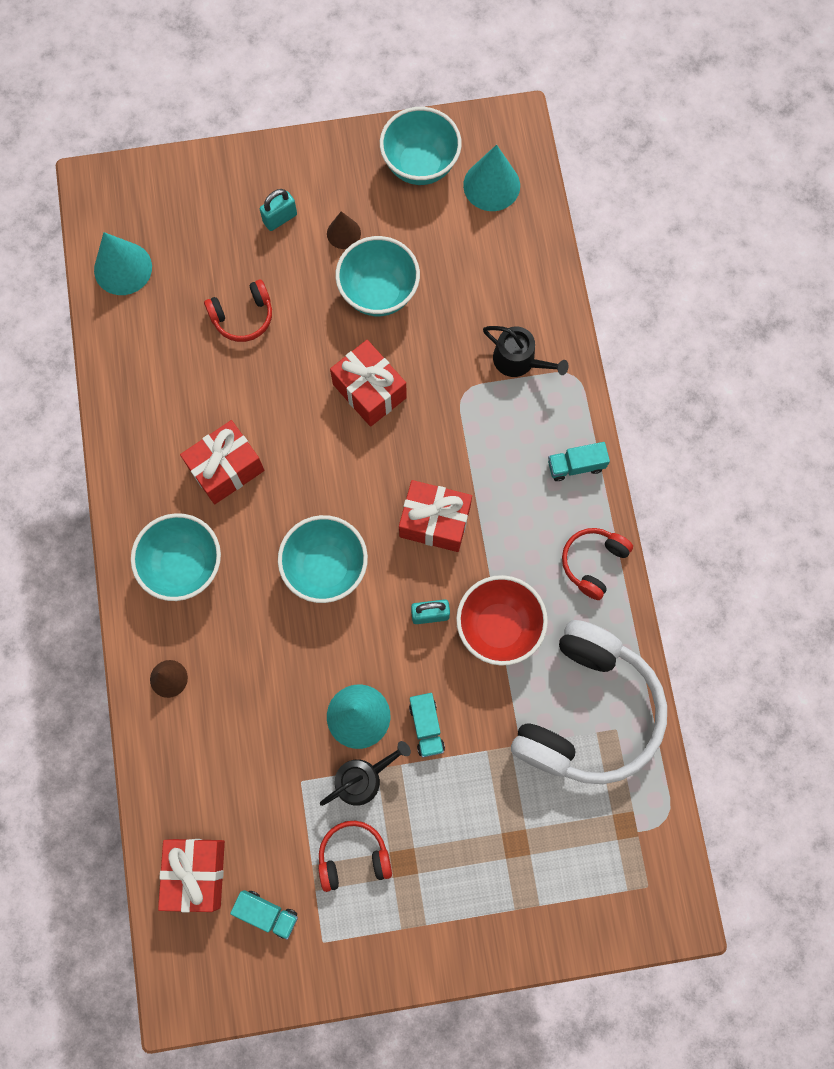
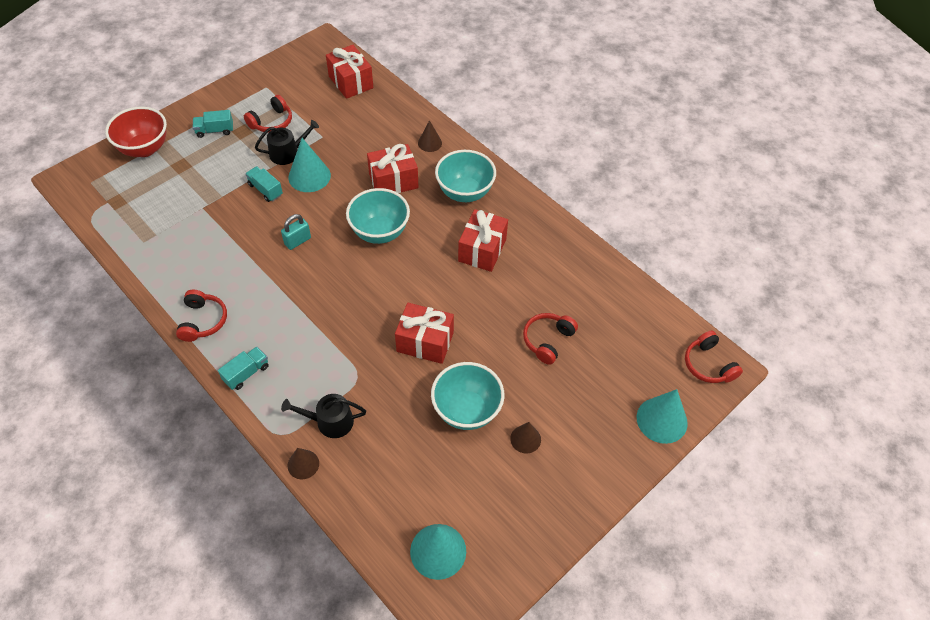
camera: 145 degrees right, 20 degrees down
(108, 197) = (708, 365): none -> red headphones
(123, 268) = (653, 325): turquoise cone -> turquoise cone (661, 420)
(267, 913) = (303, 84): turquoise truck -> turquoise truck (215, 131)
(280, 218) = (580, 422): turquoise padlock -> none
(363, 778) = (288, 153): black watering can -> black watering can turned 135 degrees counterclockwise
(420, 165) = (508, 531): turquoise bowl -> none
(435, 521) = (327, 290): red gift -> red gift (393, 181)
(498, 627) = (249, 256): red bowl -> red bowl (145, 148)
(568, 332) = (303, 464): none -> brown cone
(587, 712) = (167, 242): white headphones -> none

